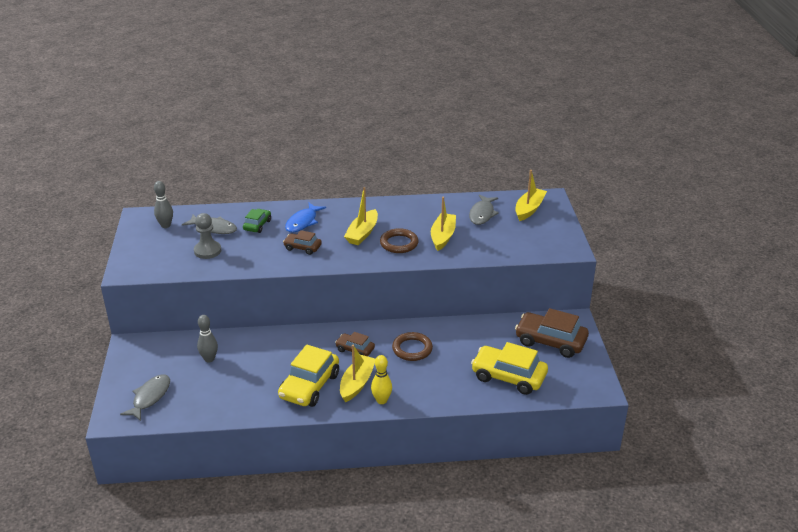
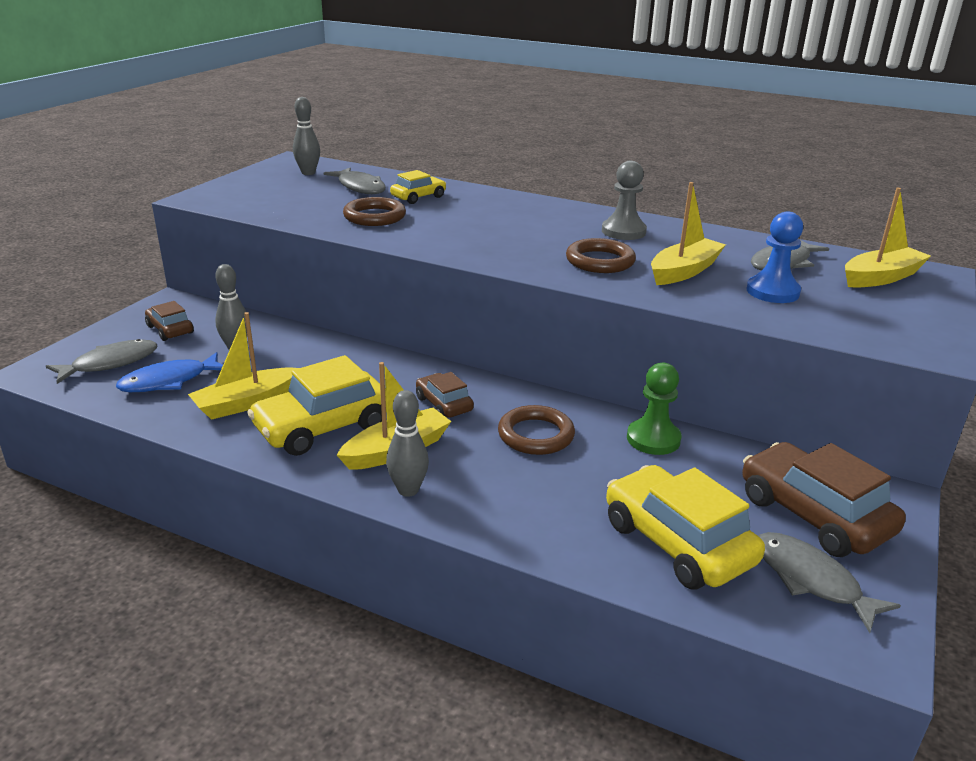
camera: 30 degrees right, 5 degrees down
(207, 251) = (321, 204): grey pawn -> grey pawn (623, 231)
(251, 251) = (374, 216): none -> brown ring
(257, 225) = (418, 197): green car -> yellow car
(302, 248) = (448, 230): brown car -> brown car (170, 329)
(303, 222) = (483, 208): blue fish -> blue fish (169, 381)
(362, 233) = (555, 238): yellow boat -> yellow boat (246, 403)
(381, 400) = (408, 490): yellow bowling pin -> grey bowling pin
(464, 330) = (653, 439): none -> green pawn
(490, 236) = (772, 292): none -> blue pawn
(565, 371) = (811, 580): none -> grey fish

